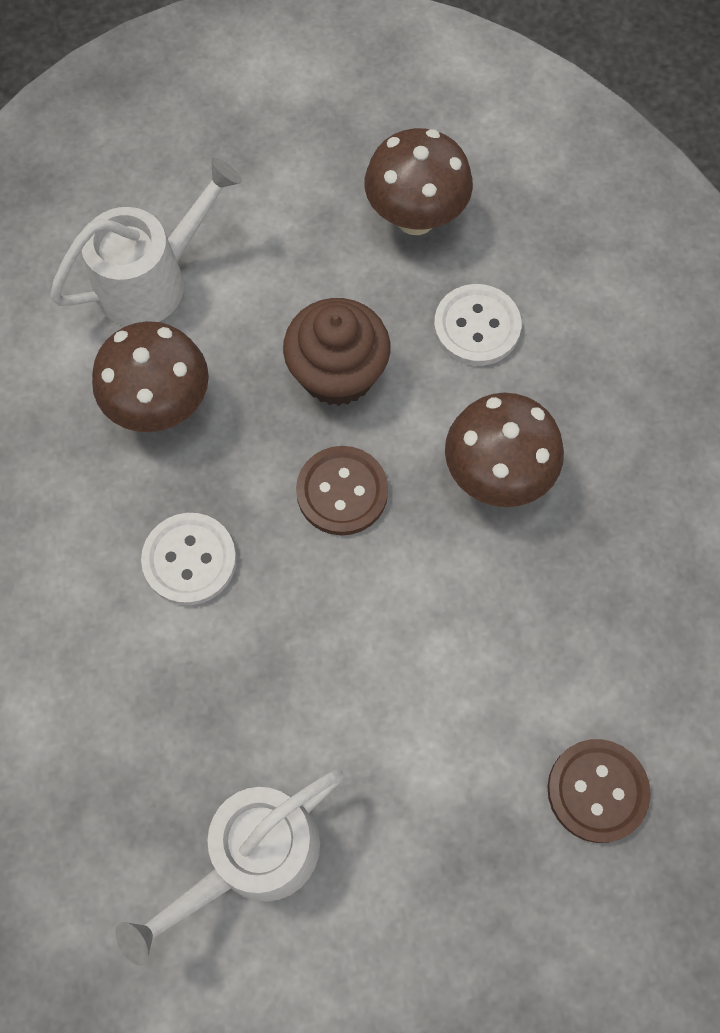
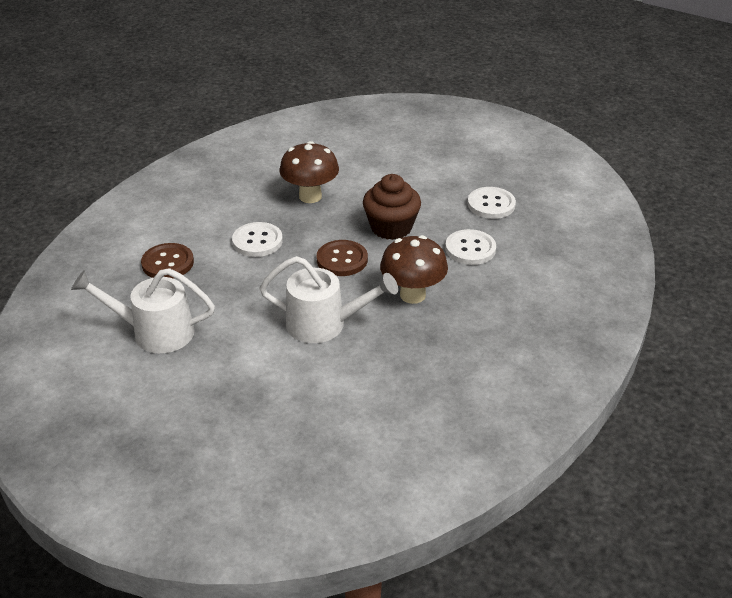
camera: 45 degrees right, 30 degrees down
(152, 279) = (359, 163): white watering can -> white watering can (325, 324)
(415, 218) = (491, 204): brown mushroom -> white button
(597, 791) = (310, 414): brown button -> brown button (167, 263)

